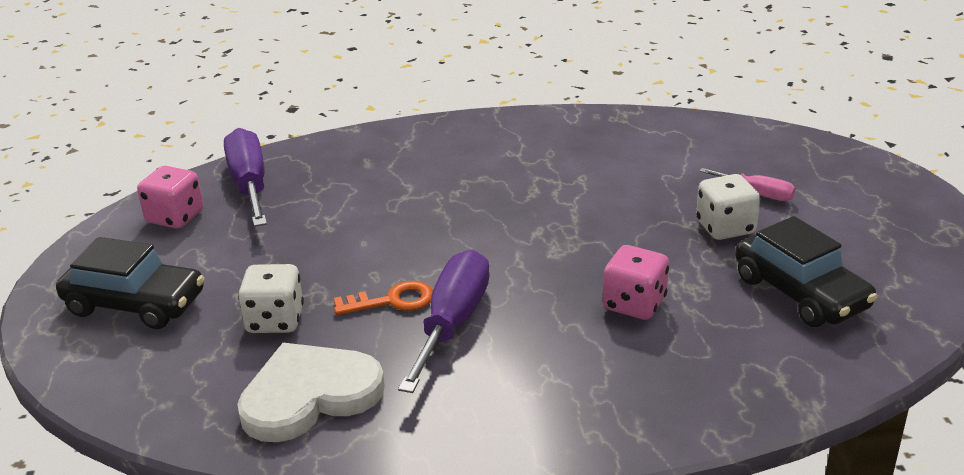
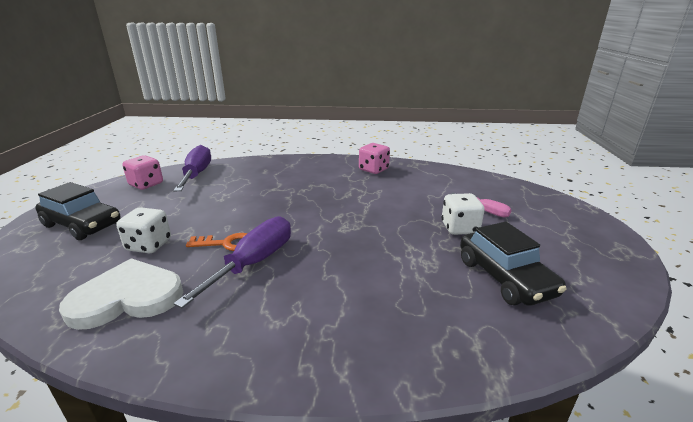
camera: 10 degrees right, 5 degrees down
(634, 304) = (381, 268): pink dice -> pink dice (373, 170)

